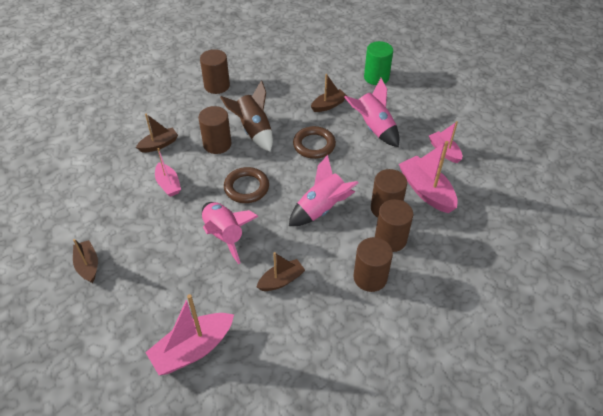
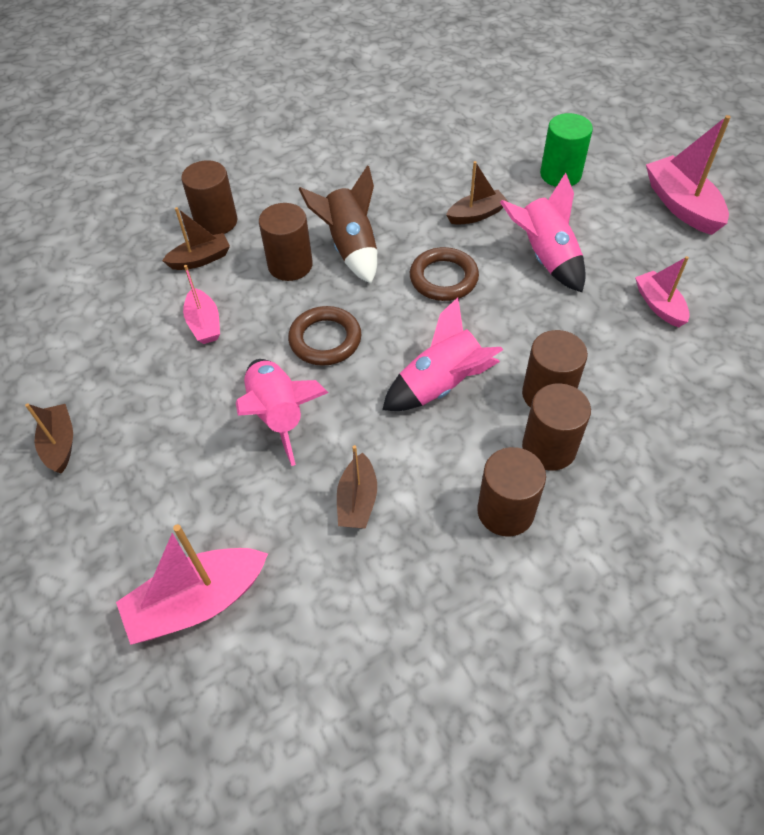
camera: 10 degrees right, 5 degrees up
(217, 86) = (304, 172): brown cylinder -> brown cylinder (216, 222)
(281, 280) = (357, 500): brown boat -> brown boat turned 120 degrees clockwise
(426, 191) = (620, 371): pink boat -> pink boat (682, 205)

